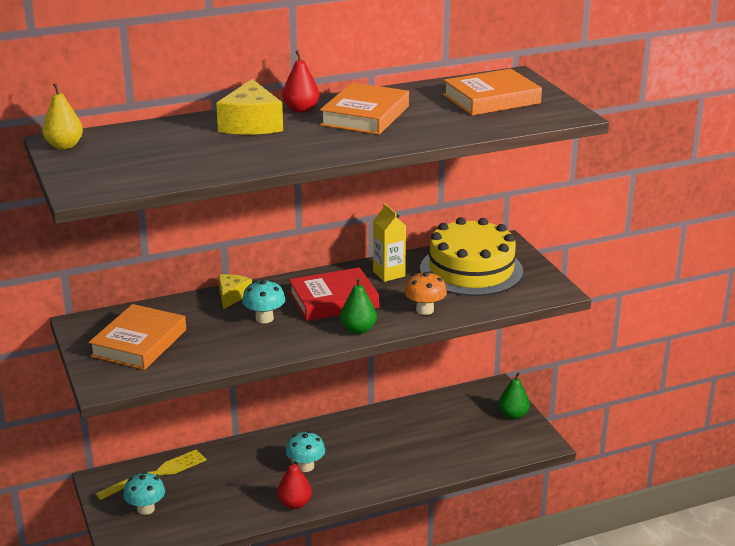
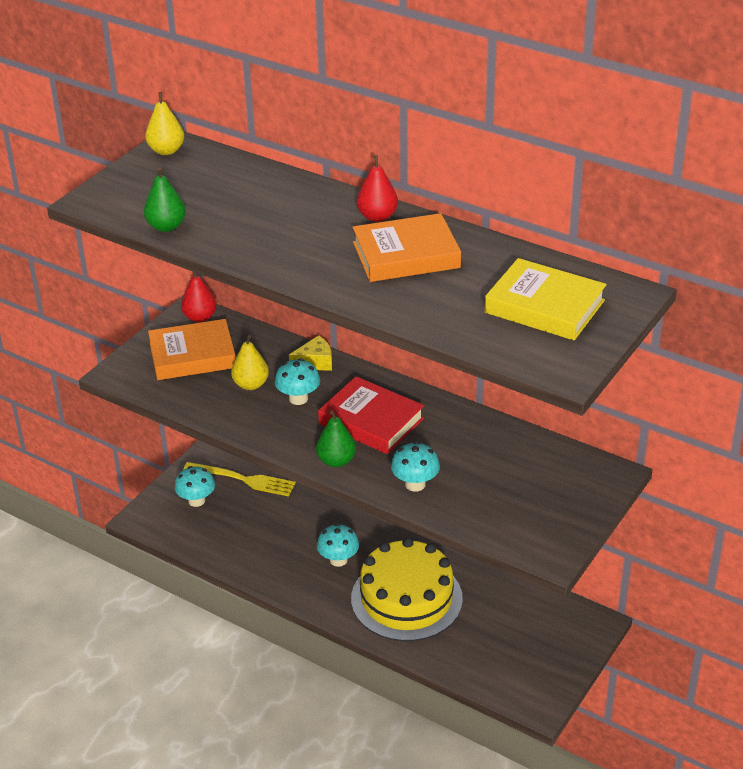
camera: 55 degrees right, 10 degrees up
(217, 331) = (251, 384): none -> yellow pear
(251, 124) = (312, 208): yellow cheese -> none
(294, 504) = (282, 582): red pear -> red pear (200, 317)
(389, 274) = (457, 430): yellow carton -> none
(425, 310) = (415, 484): orange mushroom -> turquoise mushroom
(471, 270) = (527, 478): yellow cake -> yellow cake (406, 598)
(491, 99) = (544, 306): orange book -> yellow book
(513, 415) = (563, 659): green pear -> green pear (166, 226)

